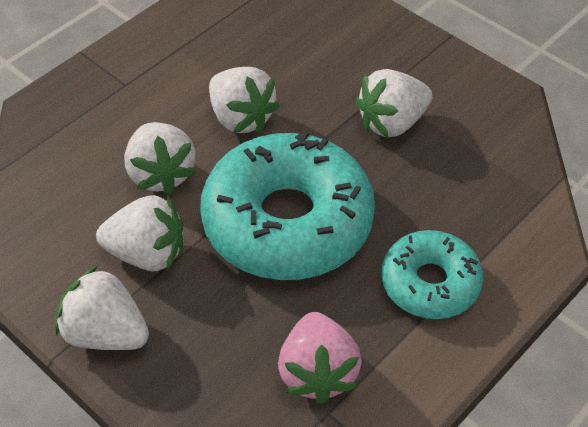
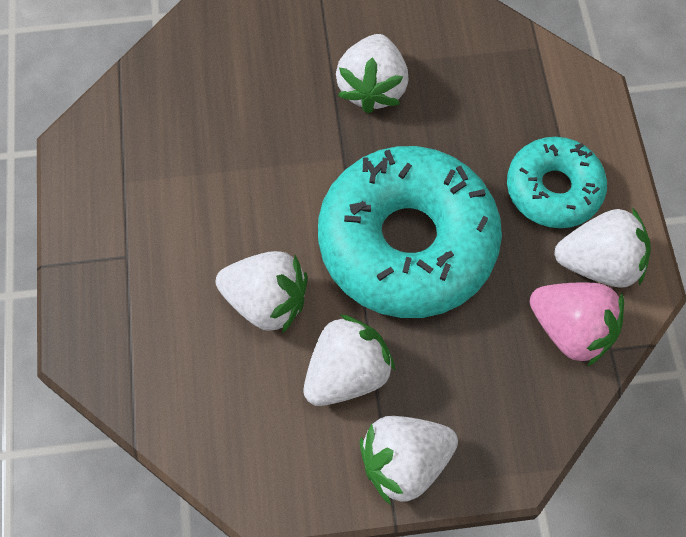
camera: 50 degrees left, 15 degrees up
(241, 118) = (260, 193): white strawberry -> white strawberry (599, 263)

